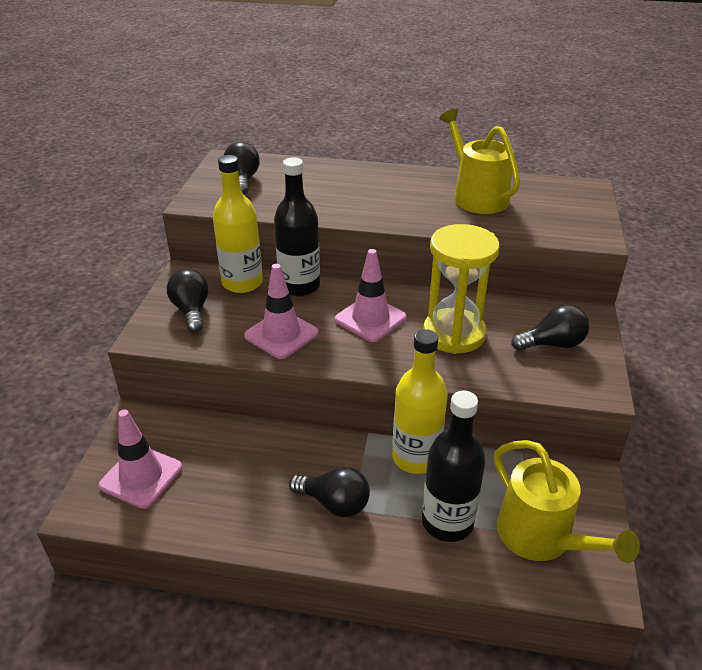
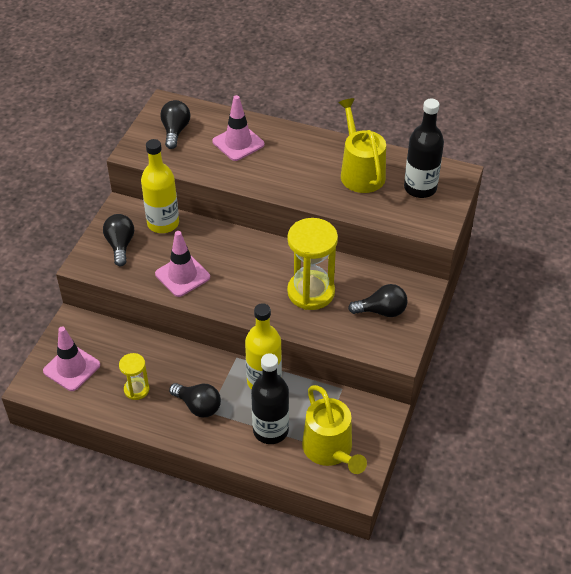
camera: 10 degrees right, 10 degrees up
(240, 493) = (136, 389): none -> yellow hourglass
(299, 286) = (206, 232): black bottle -> black bottle (420, 188)
(370, 319) = (252, 270): pink traffic cone -> pink traffic cone (238, 143)

